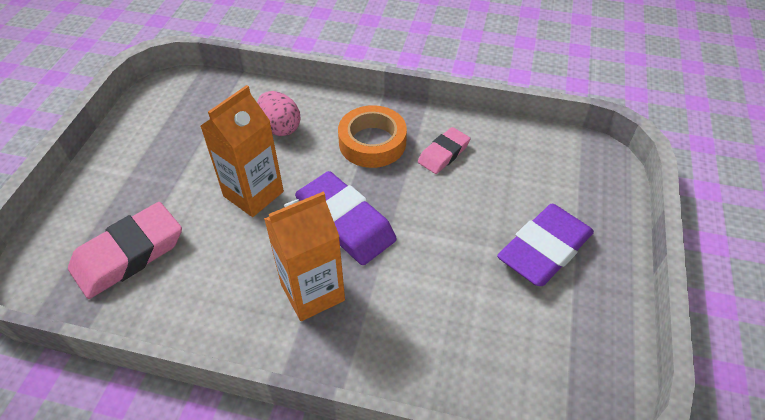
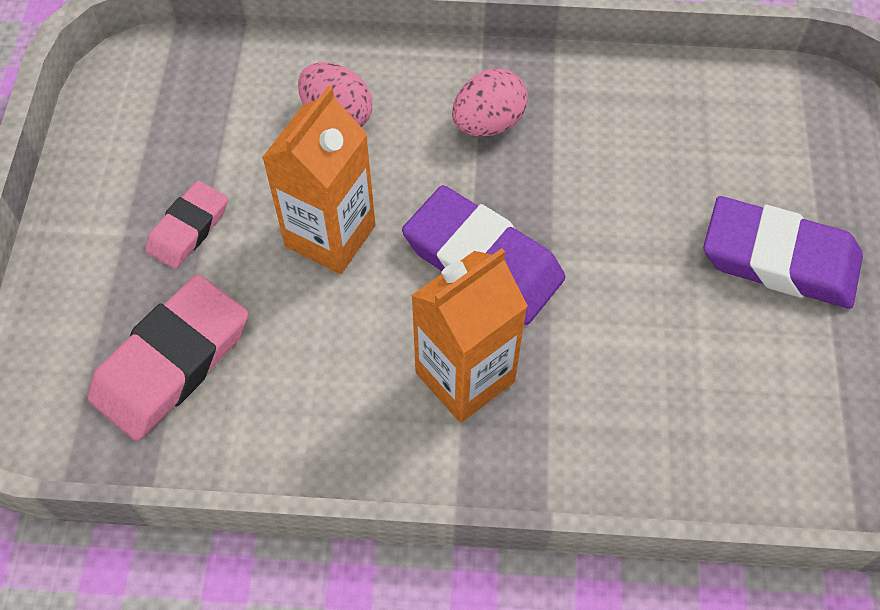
camera: 10 degrees left, 10 degrees up
(372, 142) = (488, 123): orange tape -> pink egg
(443, 153) = (600, 127): pink eraser -> pink eraser (188, 228)
(544, 249) = (779, 259): purple eraser -> purple eraser turned 75 degrees clockwise

